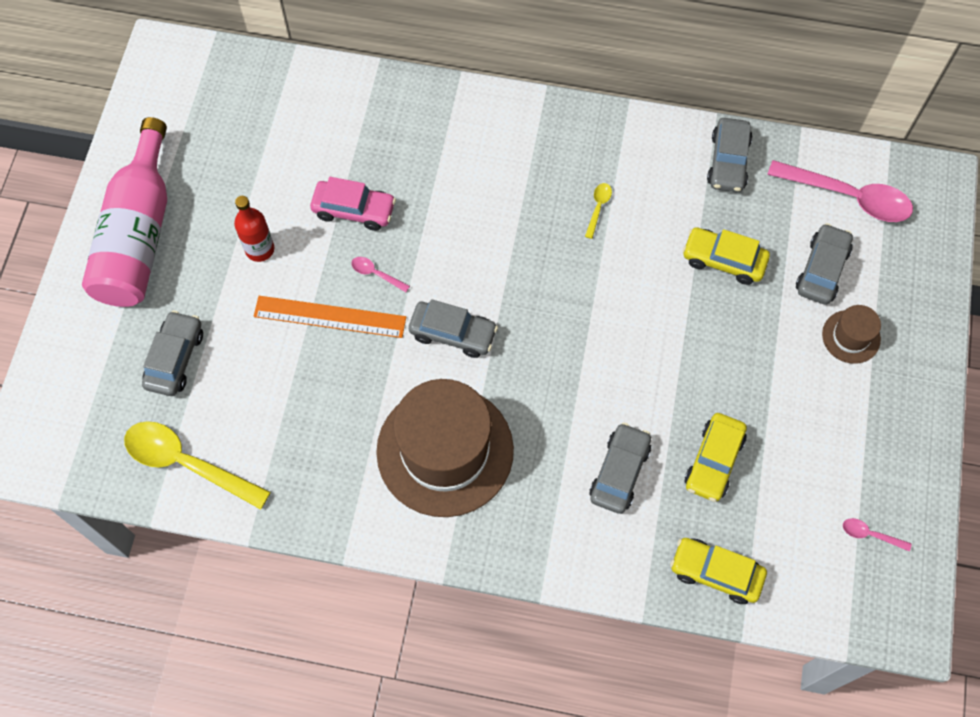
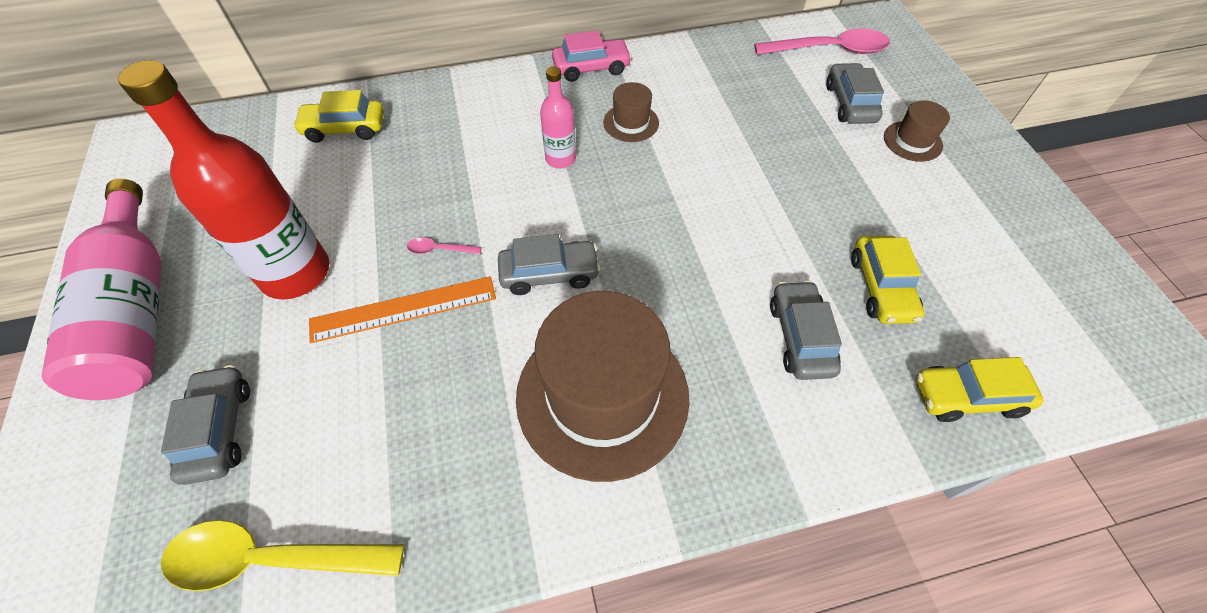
camera: 25 degrees left, 10 degrees down
(260, 249) = (295, 273): red bottle -> red bottle, size x1.98
(354, 210) = (390, 202): pink car -> pink car (591, 68)
(515, 223) = (560, 159): none -> pink bottle
(598, 208) = (631, 123): yellow spoon -> brown hat
(723, 260) = (766, 124): yellow car -> yellow car (345, 129)
(728, 162) = (718, 57): grey car -> none
(870, 534) = (1069, 292): pink spoon -> none

